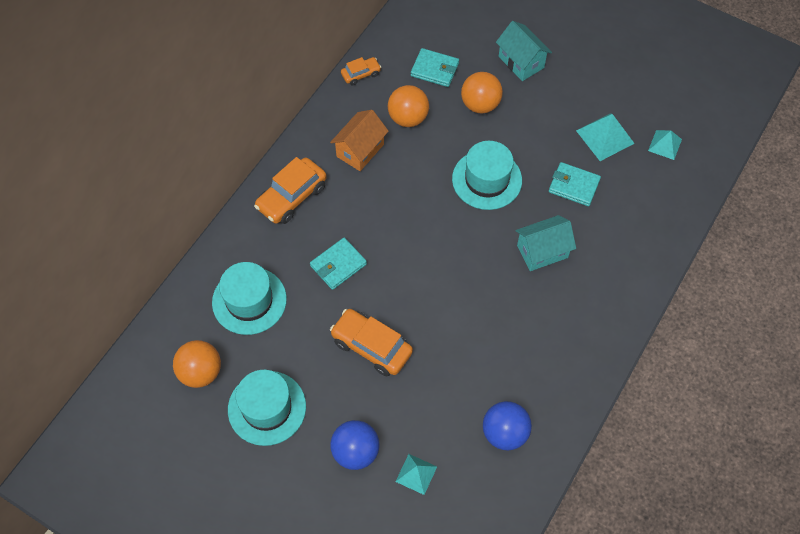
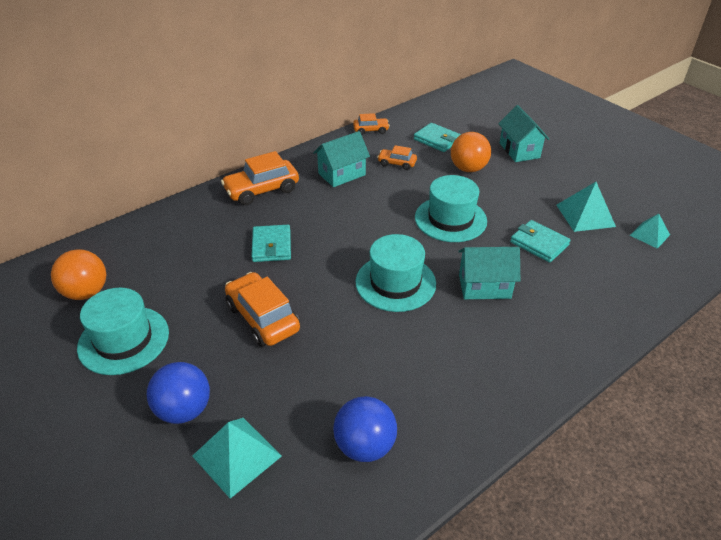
camera: 20 degrees right, 20 degrees down
(249, 300) = (172, 251): turquoise hat -> turquoise hat (395, 283)
(338, 265) = (271, 246): turquoise wallet -> turquoise wallet turned 75 degrees counterclockwise
(360, 150) = (342, 174): orange house -> turquoise house
(408, 118) = (397, 163): orange ball -> orange car
(416, 474) = (237, 456): turquoise pyramid -> turquoise pyramid, size x1.56

